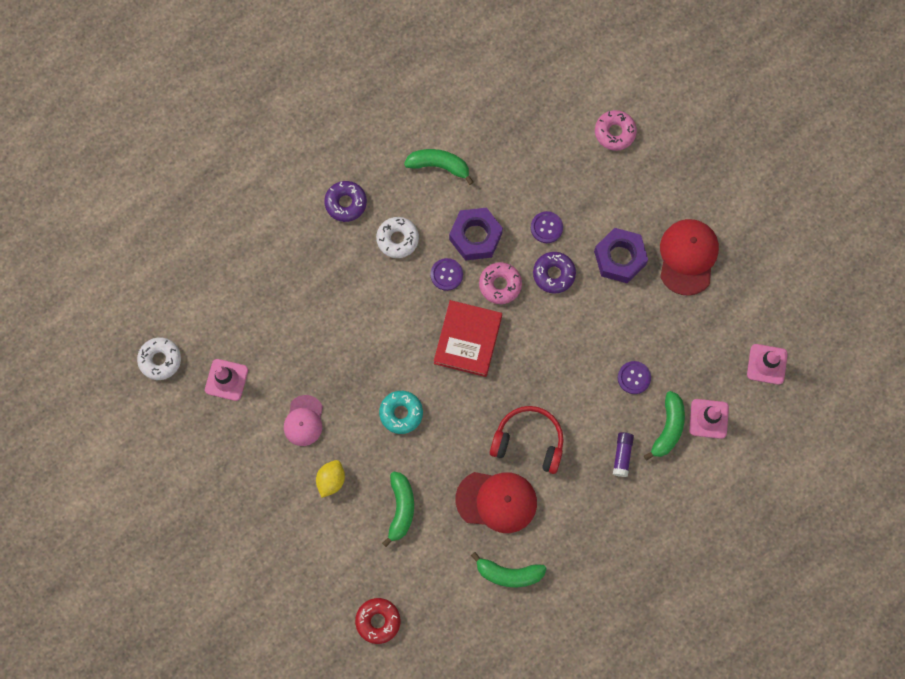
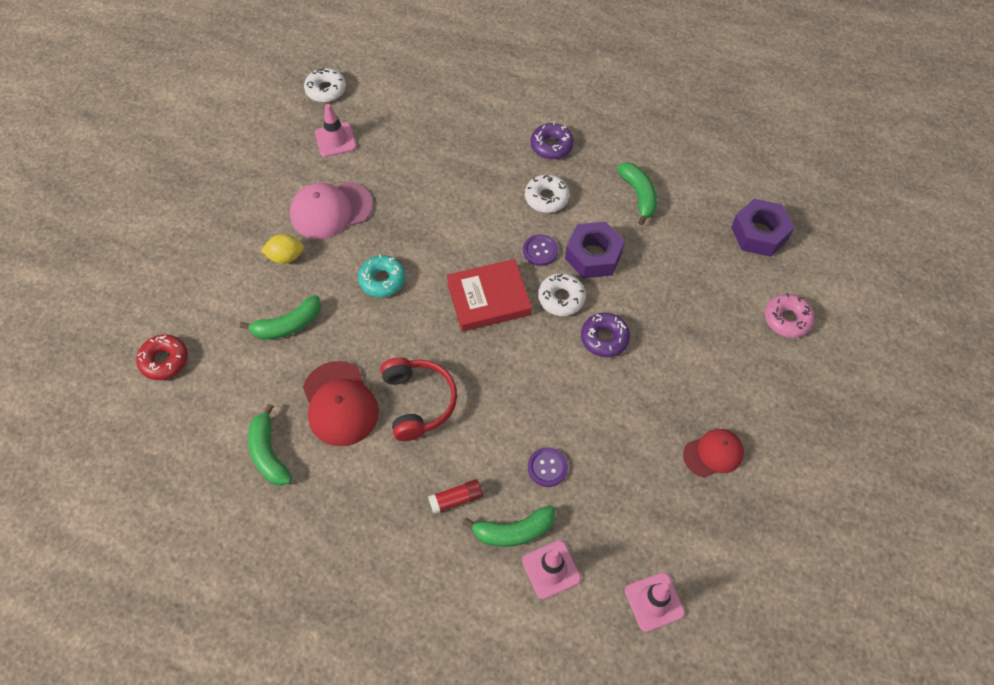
camera: 60 degrees right, 15 degrees down
(304, 421) = (331, 210): pink cap -> pink cap, size x1.56
(500, 285) = (561, 298): pink donut -> white donut
(546, 227) = (646, 309): purple button -> none
(619, 258) = (664, 389): purple nut -> purple nut (759, 233)
(622, 455) = (456, 499): purple glue stick -> red glue stick
(688, 257) = (713, 454): red cap -> red cap, size x0.64

